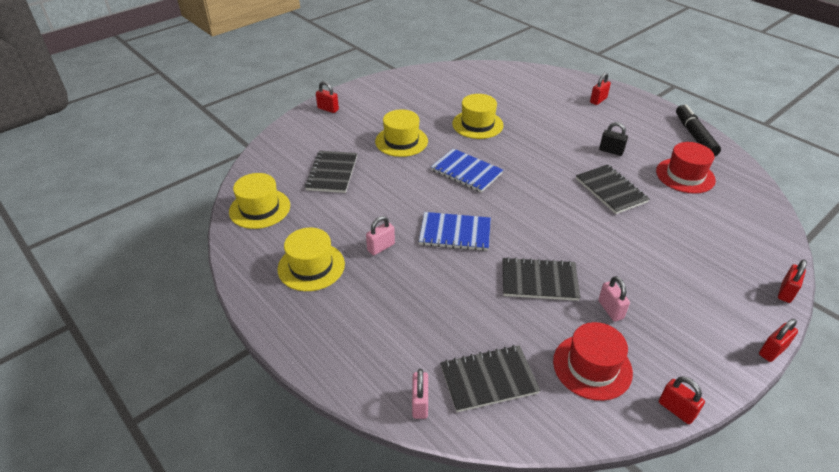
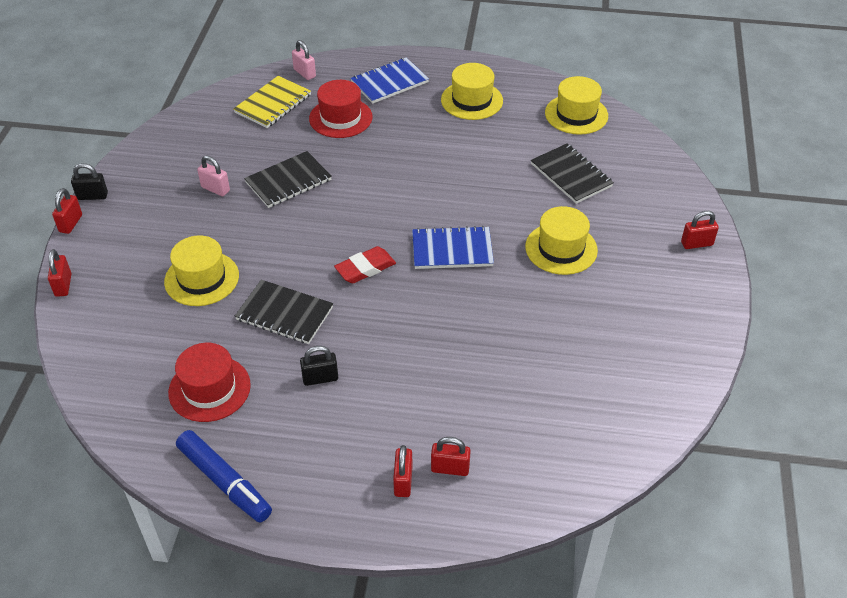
camera: 140 degrees right, 5 degrees up
(381, 247) = (440, 139): pink padlock -> none
(455, 233) = (394, 182): blue notebook -> blue notebook (389, 82)
(477, 124) = (512, 325): yellow hat -> yellow hat (201, 278)
(488, 380) = (273, 104): black notebook -> yellow notebook
(534, 189) = (365, 268): none -> red eraser
(592, 366) = (207, 144): red hat -> red hat (340, 118)
(676, 409) = (136, 148): red padlock -> red padlock (450, 468)
(694, 136) = (225, 482): black marker -> blue marker
(743, 371) = (92, 196): none -> black padlock

